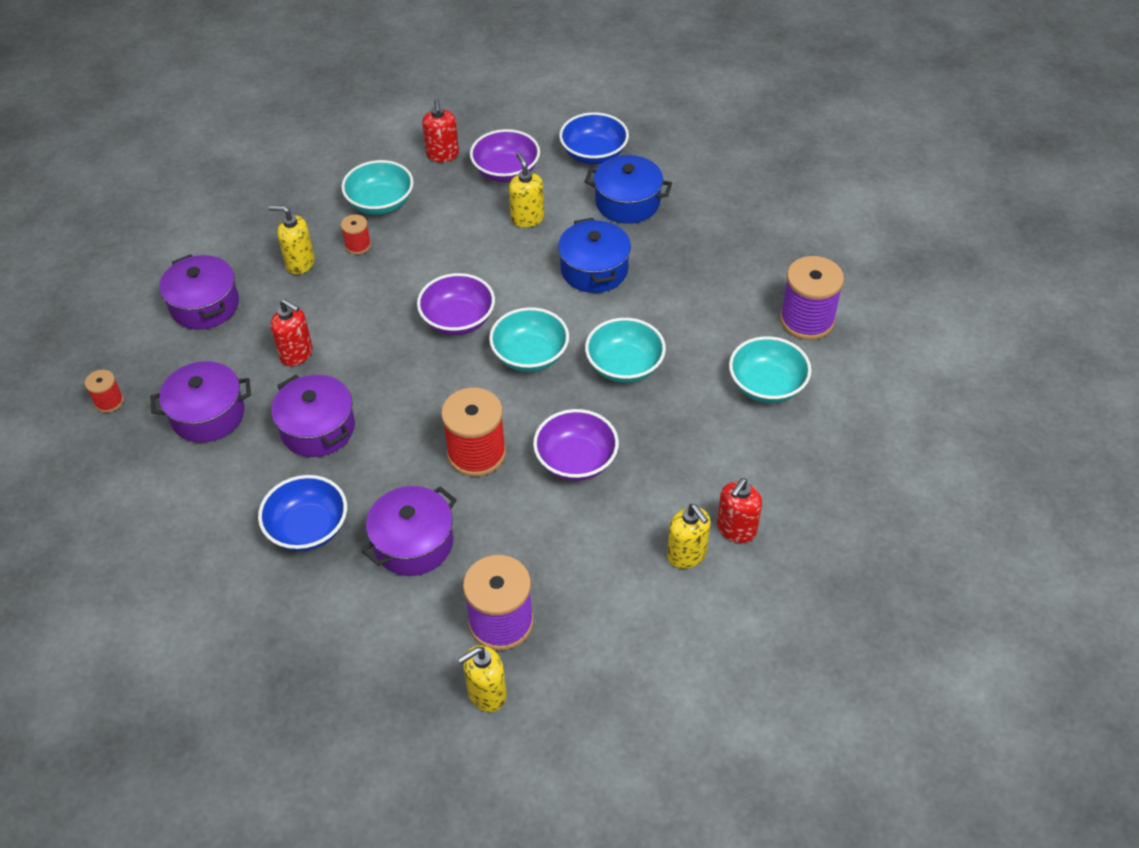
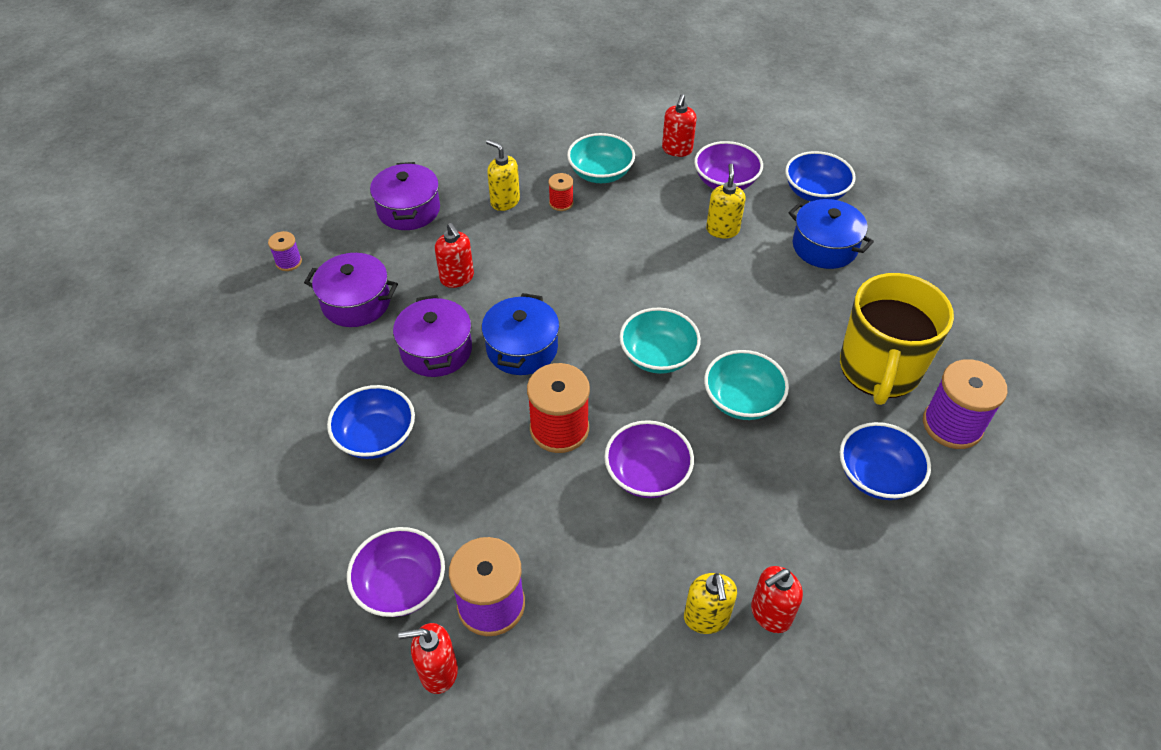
camera: 25 degrees right, 0 degrees up
(109, 401) = (289, 262): red spool -> purple spool
(413, 543) = (456, 490): purple pot -> none
(458, 320) = (610, 299): purple bowl -> purple bowl (401, 585)
(486, 694) = (438, 671): yellow soap dispenser -> red soap dispenser
(594, 270) = (760, 298): blue pot -> blue pot (522, 348)
(726, 295) = (879, 369): none -> yellow mug
(767, 385) = (877, 476): turquoise bowl -> blue bowl

